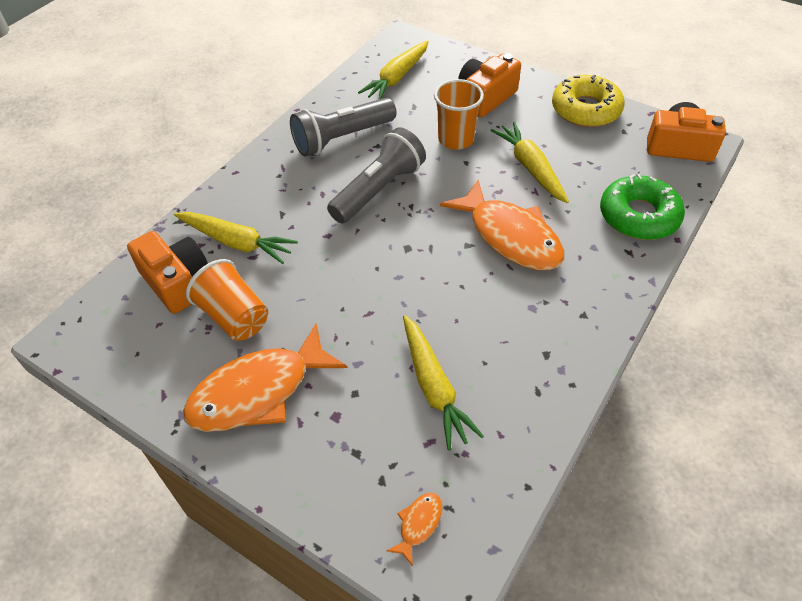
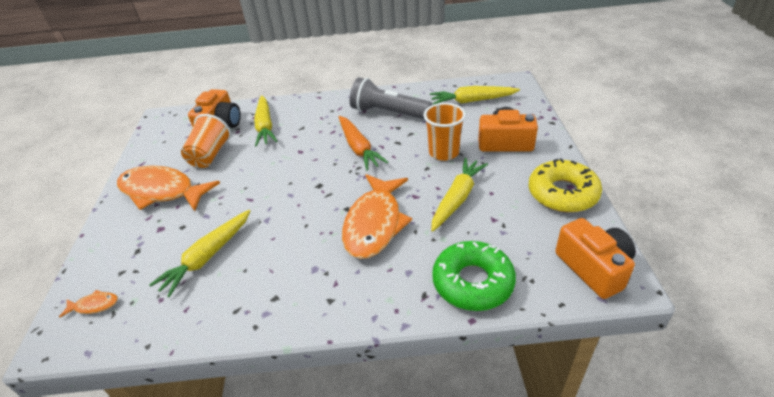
camera: 55 degrees right, 10 degrees down
(378, 189) = (358, 148): grey flashlight -> orange carrot

